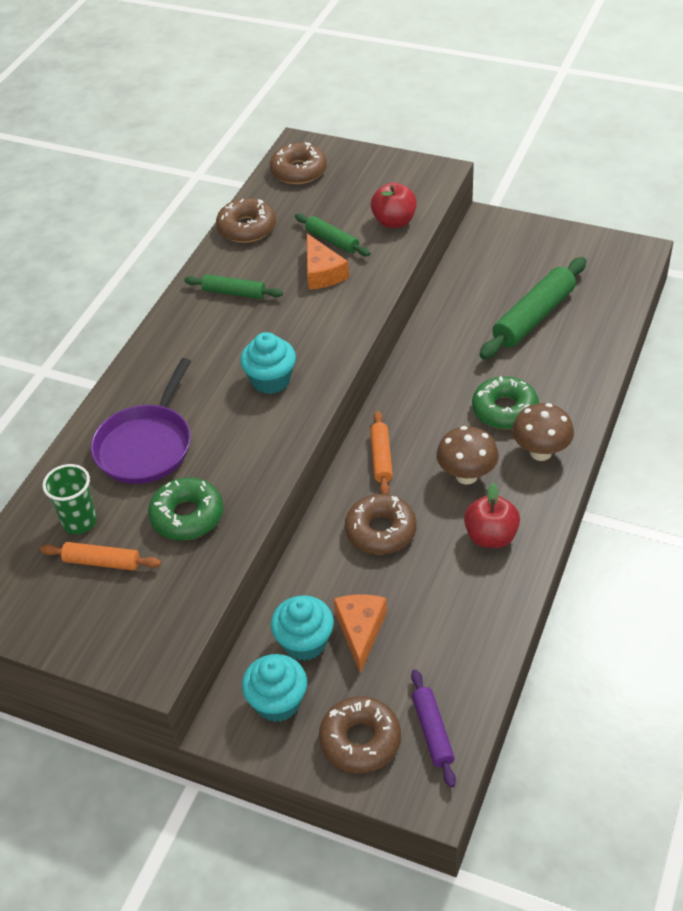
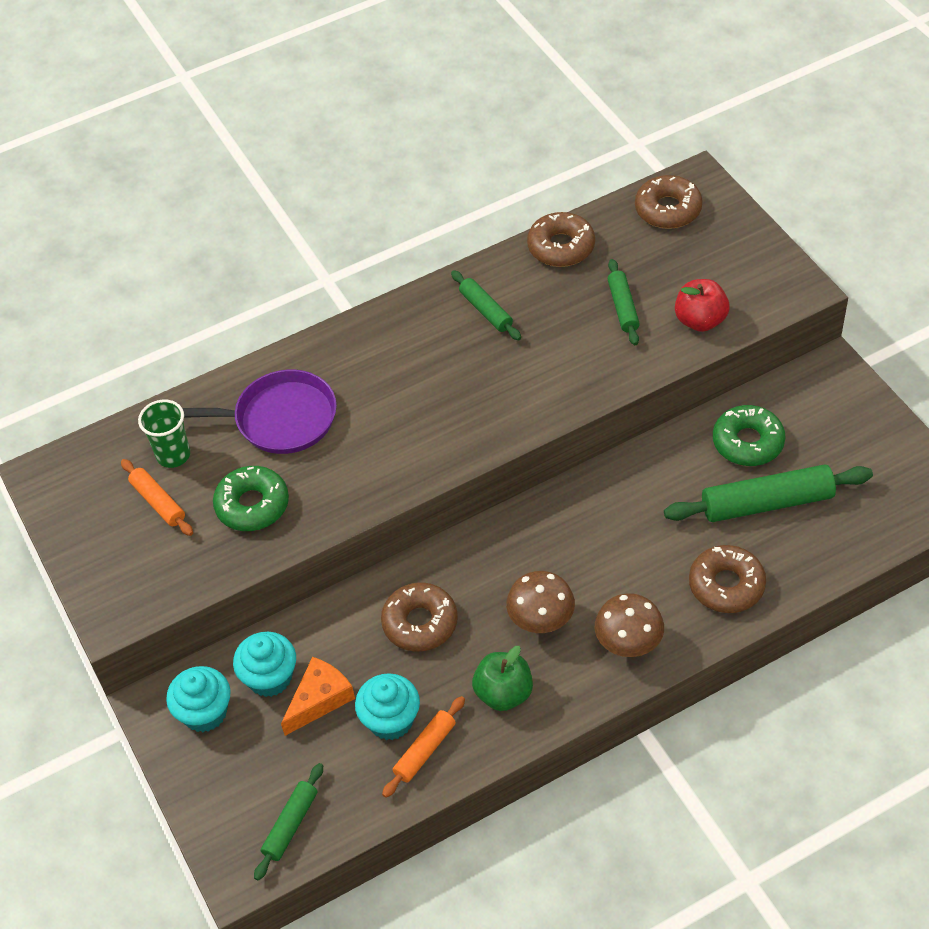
camera: 40 degrees right, 5 degrees up
(146, 446) = (280, 419): purple pan -> purple pan turned 150 degrees counterclockwise
(271, 380) = (432, 421): turquoise cupcake -> turquoise cupcake (390, 720)
(322, 272) = (581, 336): orange cheese -> none
(360, 740) = (232, 790): brown donut -> brown donut (726, 585)
(381, 458) = (487, 555): orange rolling pin -> orange rolling pin (425, 751)
(433, 731) = (291, 825): purple rolling pin -> green rolling pin
(491, 536) = (504, 693): red apple -> green apple
(504, 410) = (640, 581): green donut -> green donut (748, 442)

